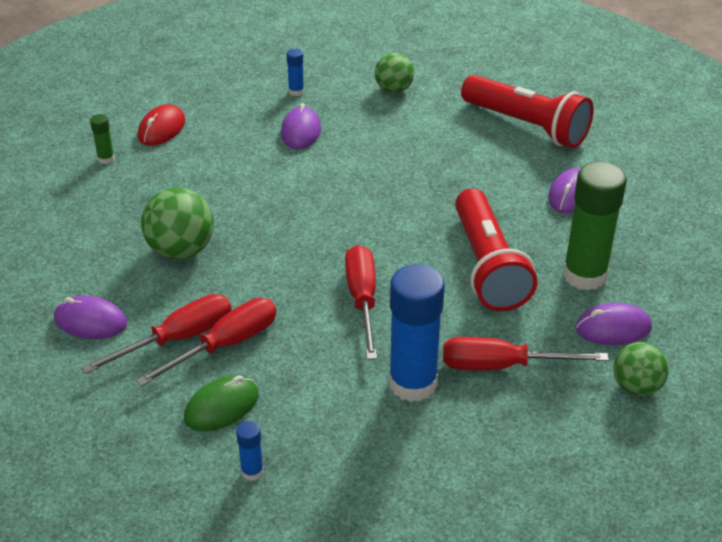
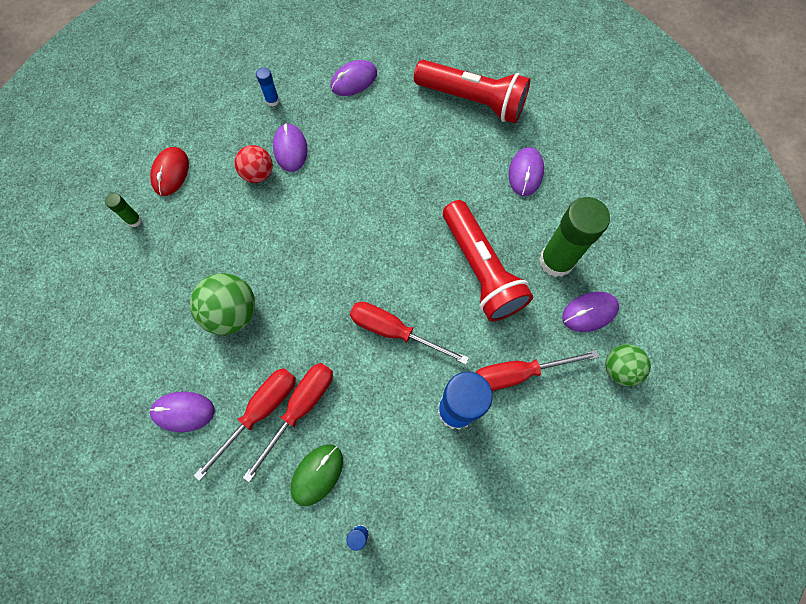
camera: 15 degrees left, 30 degrees up
(257, 145) = (258, 174): none -> red ball
(362, 300) = (394, 331): red screwdriver -> red screwdriver turned 45 degrees counterclockwise
(394, 89) = (354, 80): green ball -> purple mouse

